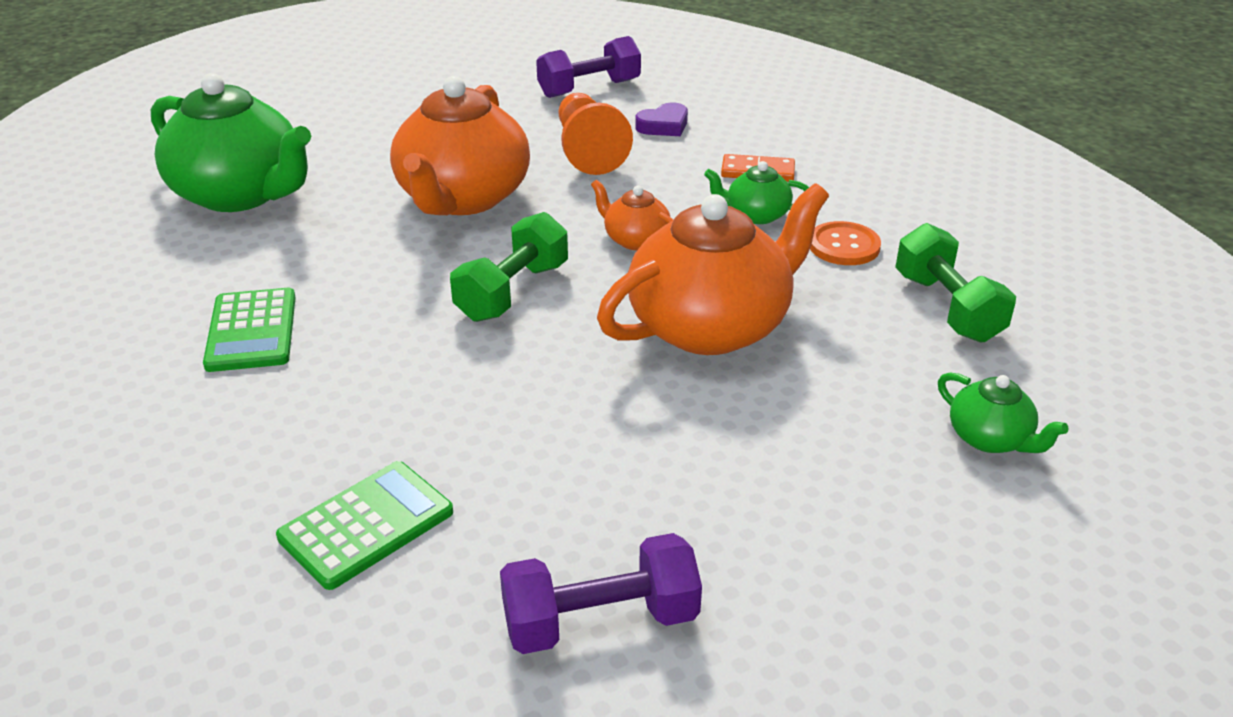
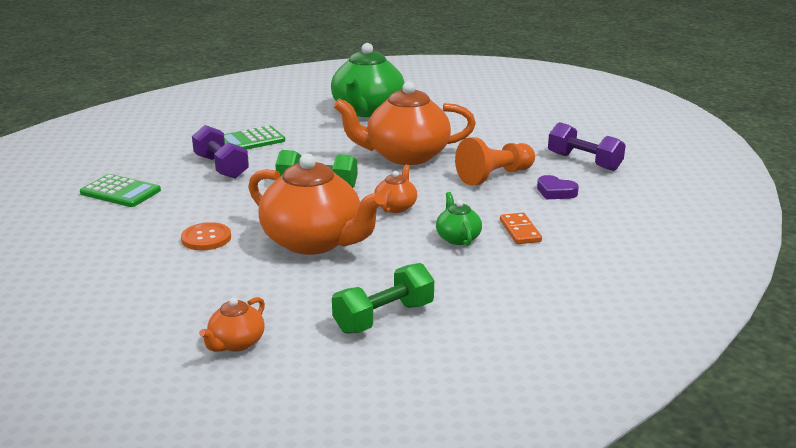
camera: 70 degrees right, 10 degrees down
(600, 621) = (65, 250): purple dumbbell -> purple dumbbell (221, 167)
(844, 246) = (440, 272): orange button -> orange button (206, 238)
(990, 438) = (236, 343): green teapot -> orange teapot

